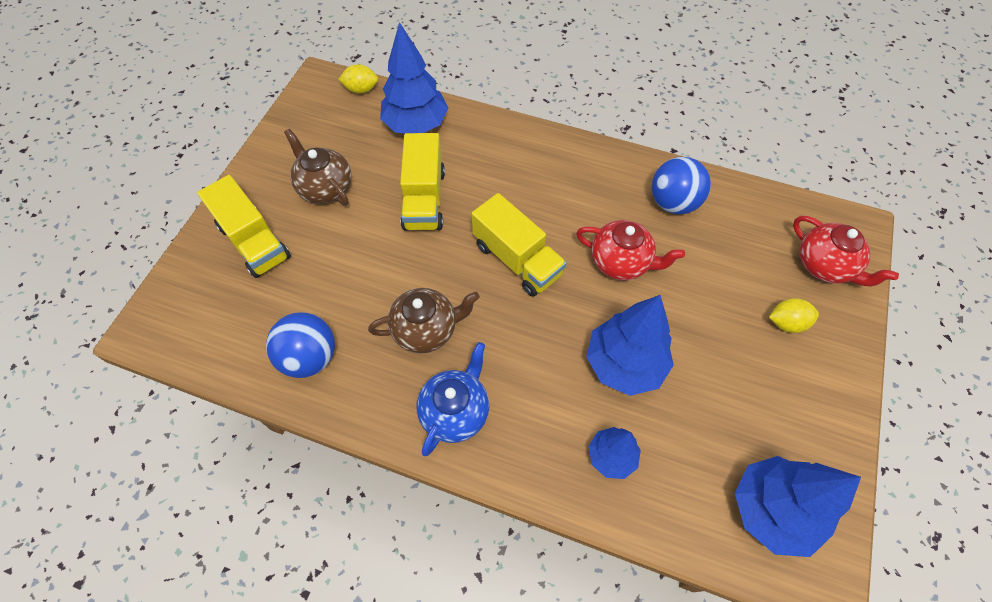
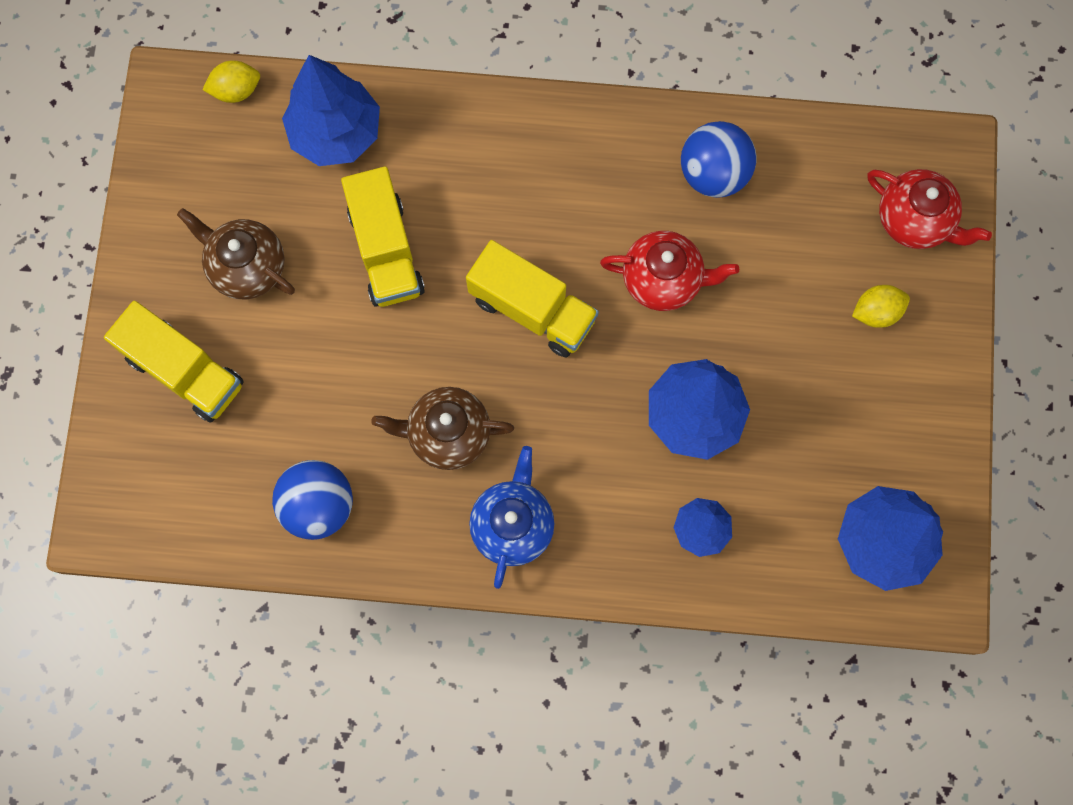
camera: 15 degrees left, 15 degrees up
(426, 330) = (447, 434): brown teapot -> brown teapot turned 150 degrees counterclockwise

